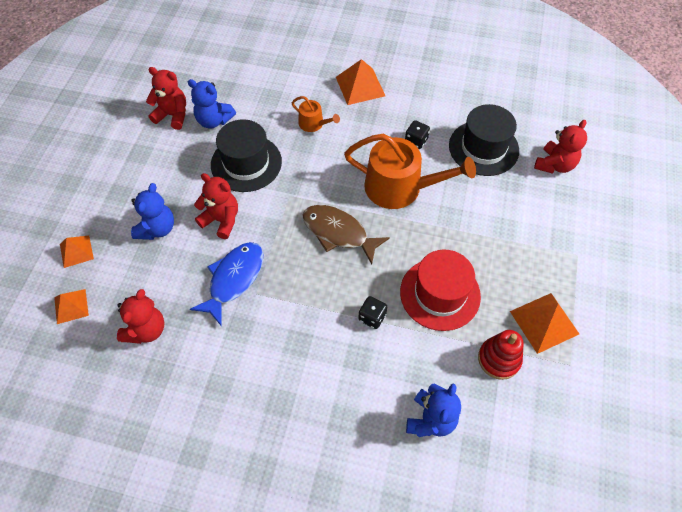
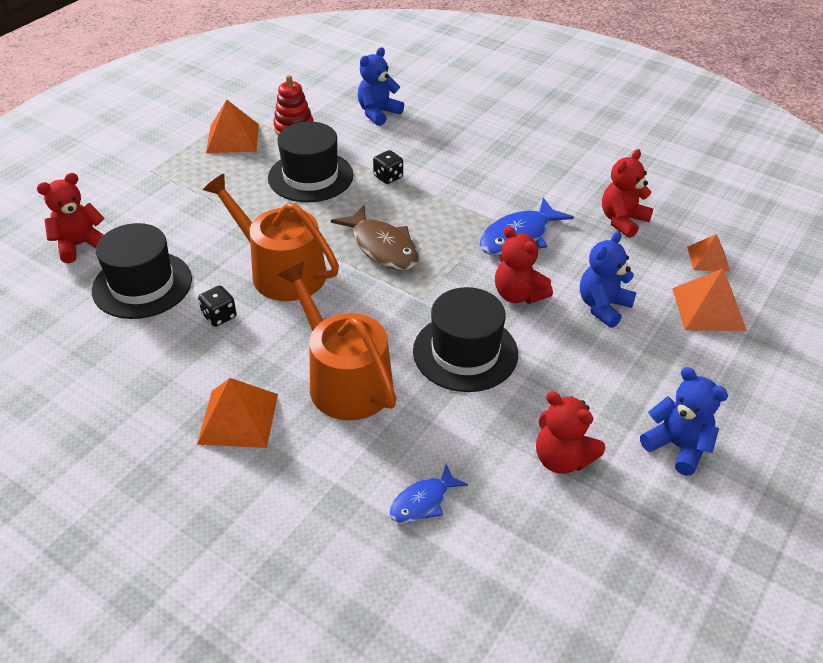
camera: 160 degrees left, 15 degrees down
(76, 251) = (708, 309): orange pyramid -> orange pyramid, size x1.59
(214, 120) = (495, 429): blue teddy bear -> blue teddy bear (677, 446)
(242, 75) = (423, 502): none -> blue fish
(314, 124) = (344, 379): orange watering can -> orange watering can, size x2.10
(440, 294) = (310, 176): red hat -> black hat

